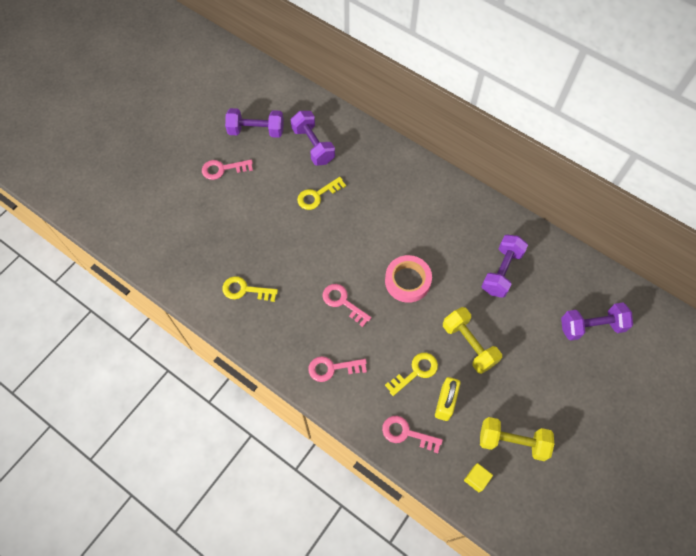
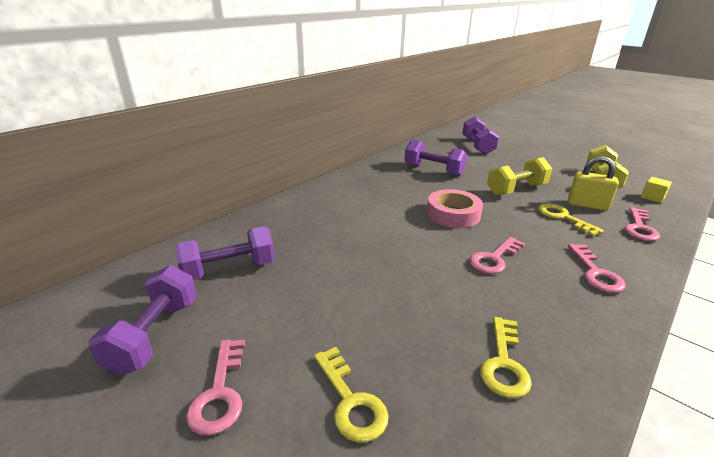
camera: 85 degrees left, 35 degrees down
(317, 195) = (322, 270): yellow key -> yellow key (350, 401)

